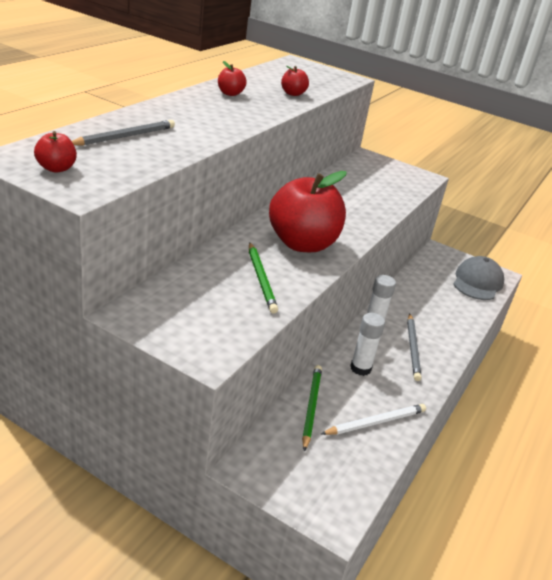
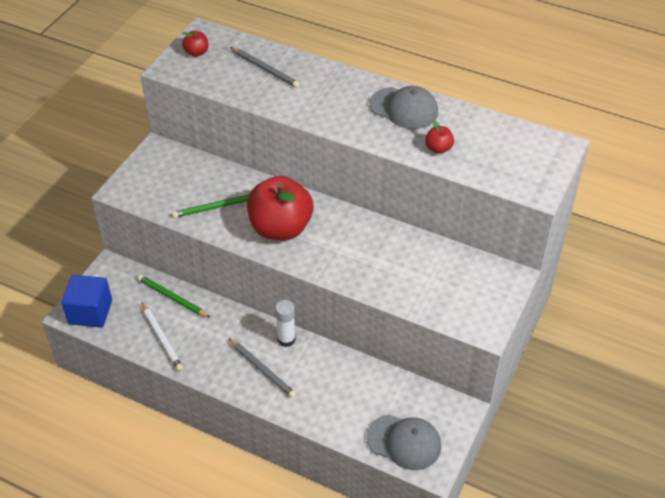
camera: 90 degrees right, 15 degrees up
(230, 93) = (404, 108): red apple -> grey cap
(311, 407) = (172, 298): green pencil -> green pencil turned 150 degrees counterclockwise
(332, 494) = (90, 312): none -> blue cube
(360, 368) = (224, 329): white glue stick -> none
(413, 348) = (262, 369): grey pencil -> grey pencil turned 135 degrees counterclockwise

